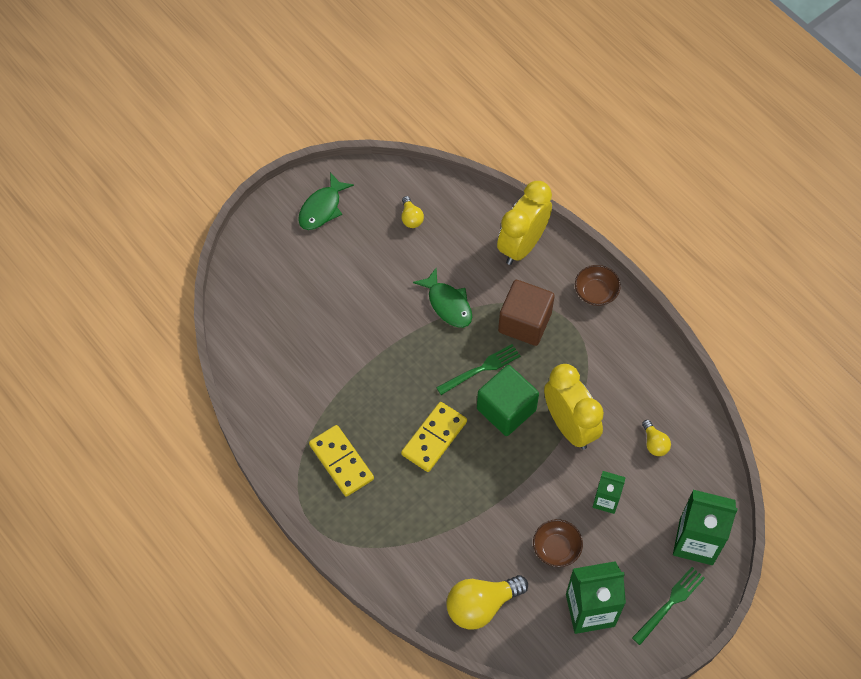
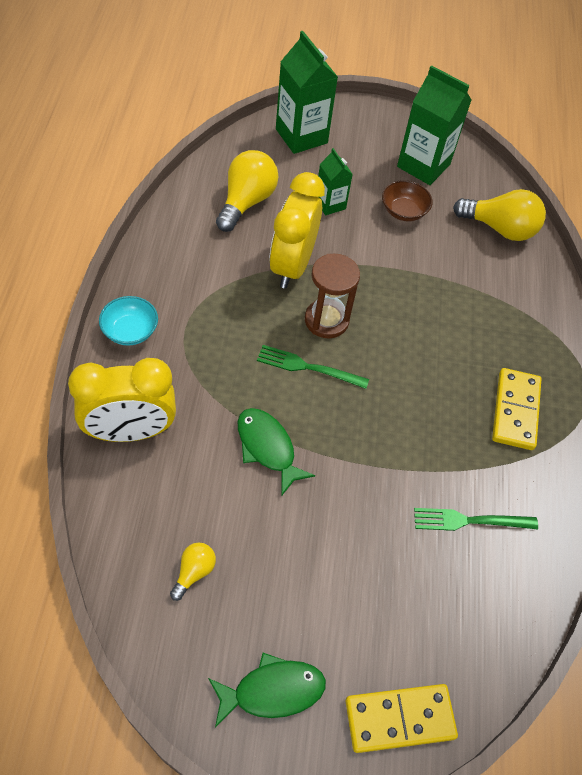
camera: 140 degrees left, 5 degrees down
(434, 438) = (412, 355): yellow domino -> yellow domino (399, 718)
(448, 304) = (267, 448): green fish -> green fish turned 45 degrees counterclockwise
(506, 409) = (326, 320): green cube -> brown hourglass
(524, 322) = (222, 366): brown cube -> none
(596, 292) = (130, 331): brown bowl -> turquoise bowl
(654, 443) = (246, 202): yellow light bulb -> yellow light bulb, size x1.94
(670, 603) = (364, 126): green fork -> green fork (469, 521)

